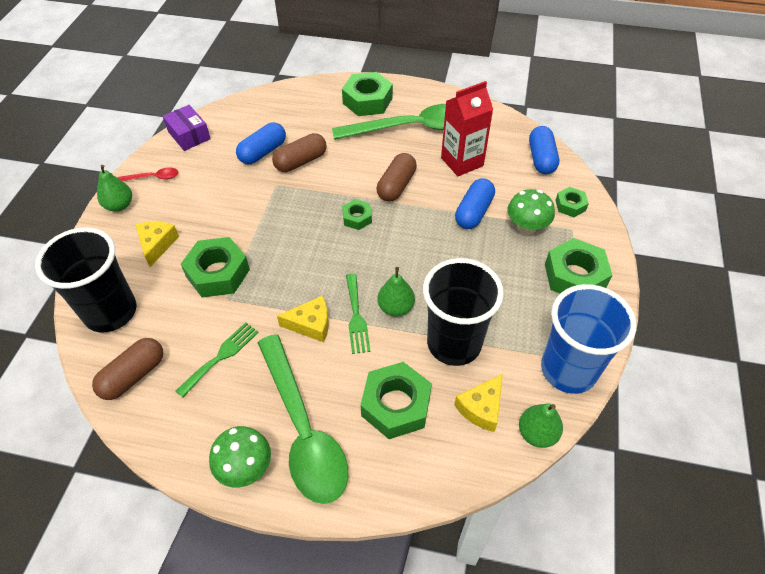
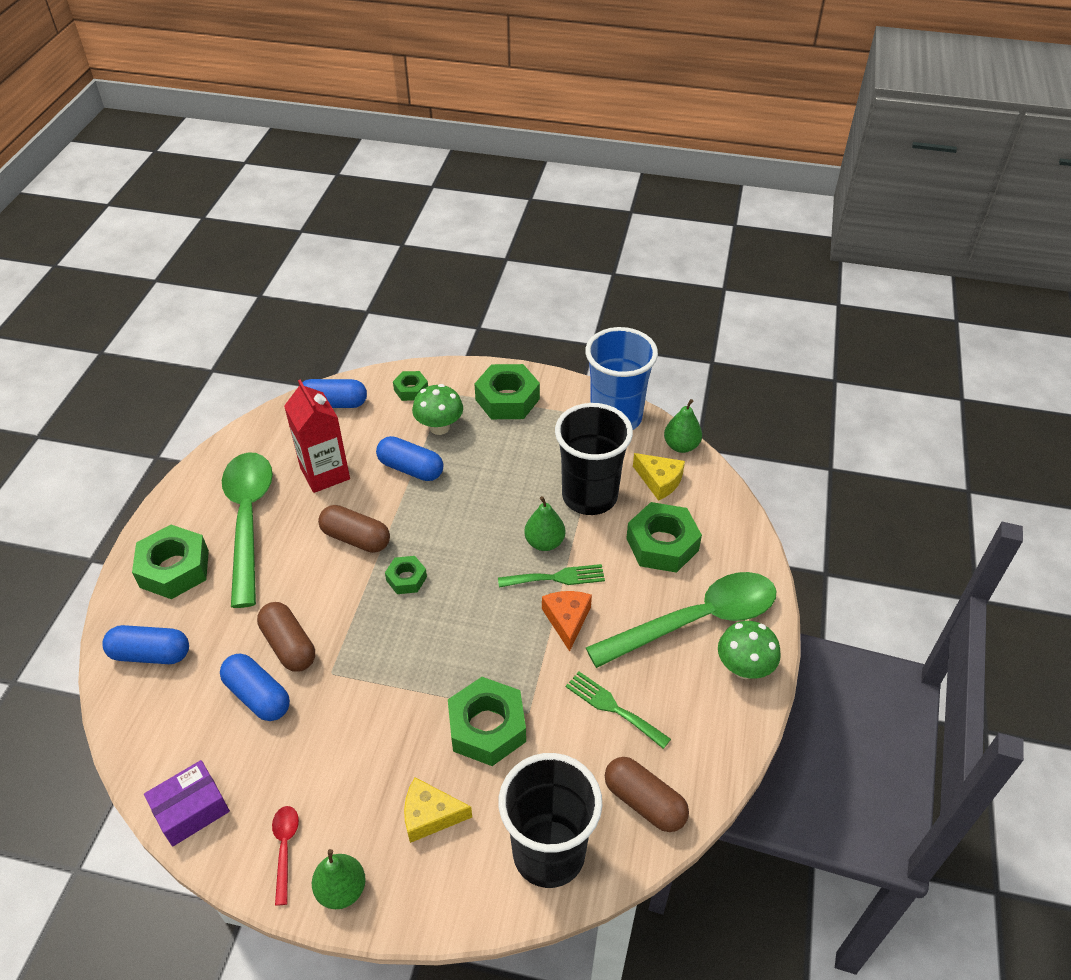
camera: 90 degrees left, 5 degrees down
(300, 102) = (151, 654): none -> blue capsule
(311, 324) = (567, 620): yellow cheese -> orange cheese

